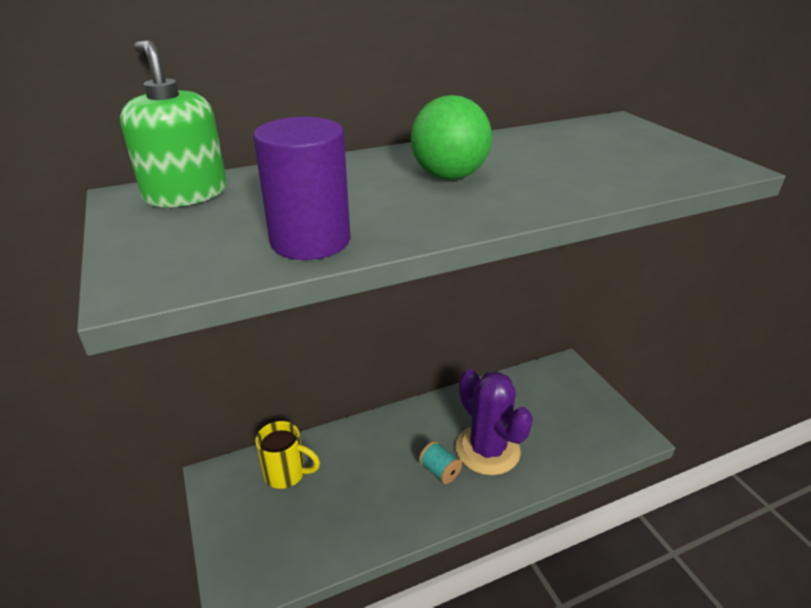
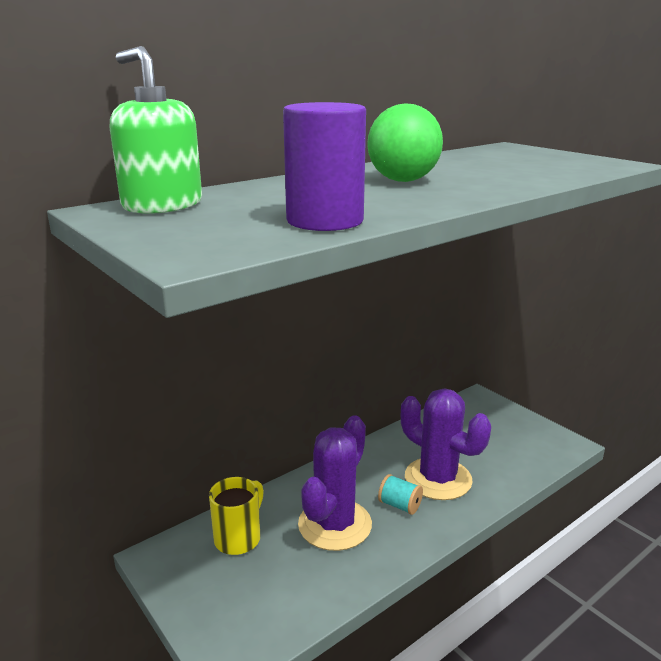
camera: 15 degrees left, 10 degrees down
(286, 473) = (239, 538): yellow mug -> yellow mug turned 60 degrees counterclockwise
(373, 478) = (335, 524): none -> purple cactus

